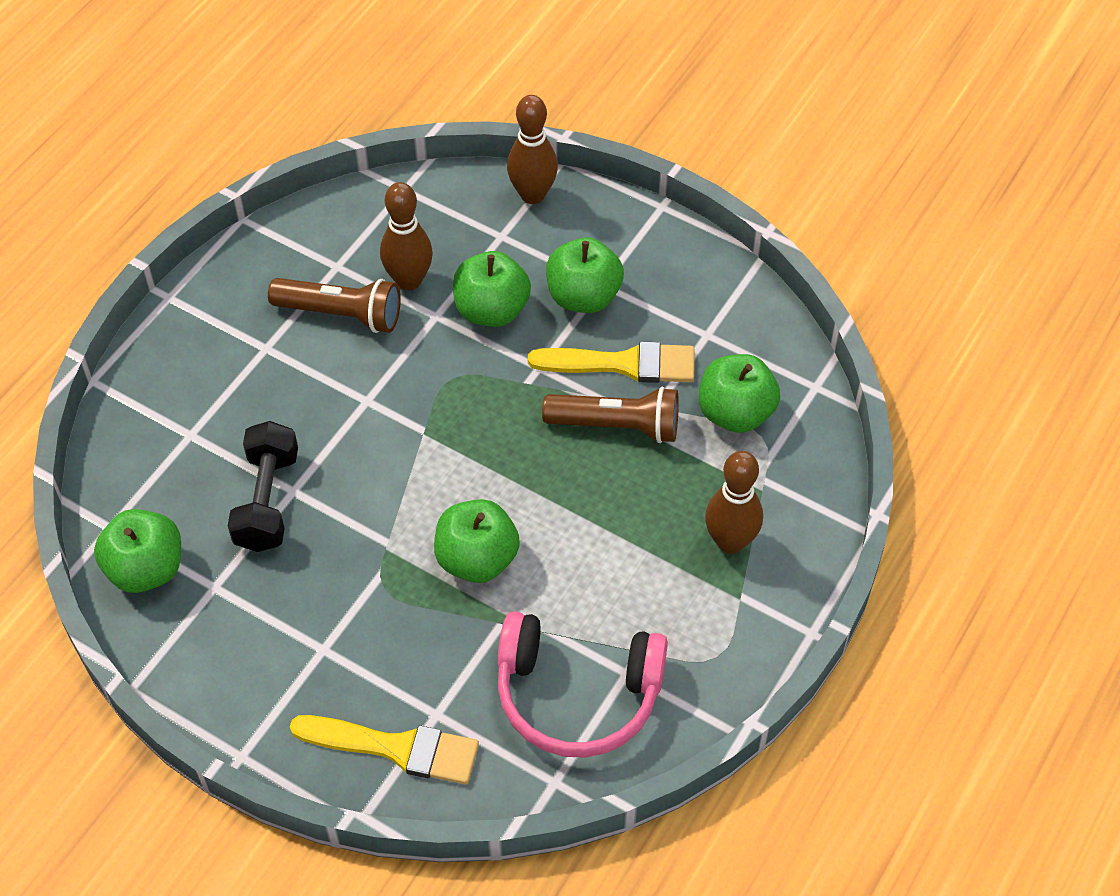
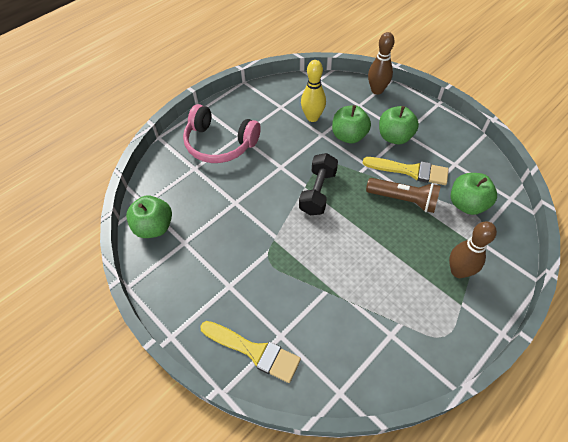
camera: 15 degrees right, 0 degrees up
(267, 501) = (221, 205): black dumbbell -> black dumbbell (318, 192)
(341, 314) = (278, 127): brown flashlight -> none
(409, 280) = (312, 117): brown bowling pin -> yellow bowling pin
(477, 559) = (319, 254): green apple -> none
(577, 694) = (361, 341): pink headphones -> pink headphones (220, 144)

